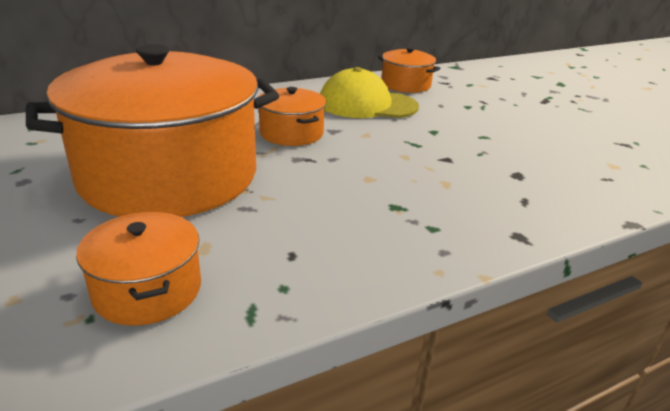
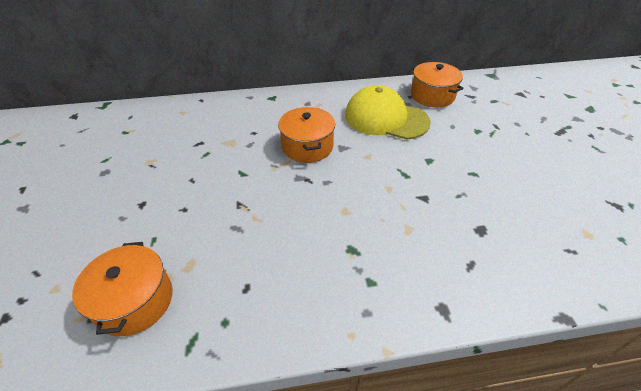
camera: 20 degrees right, 15 degrees up
(169, 175) = (198, 182): orange pot -> none

